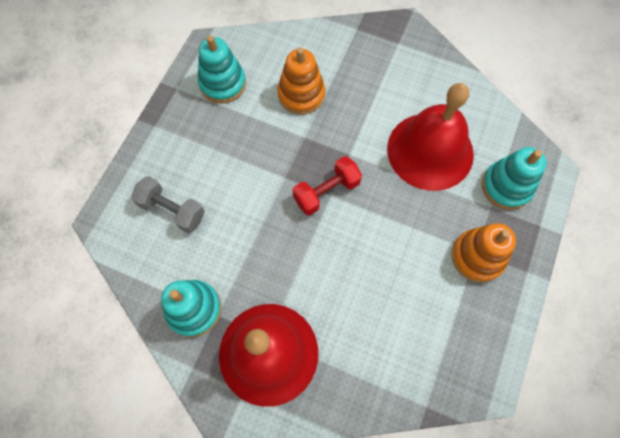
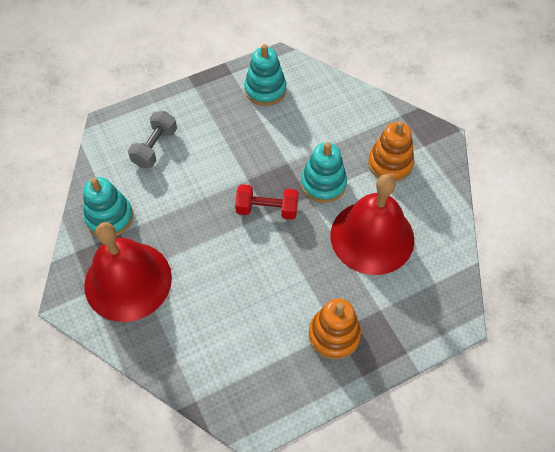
camera: 40 degrees right, 10 degrees down
(172, 210) = (155, 147): grey dumbbell -> grey dumbbell turned 45 degrees clockwise
(301, 94) = (313, 133): orange stacking toy -> orange stacking toy (390, 164)
(506, 186) = (408, 305): turquoise stacking toy -> turquoise stacking toy (323, 184)

